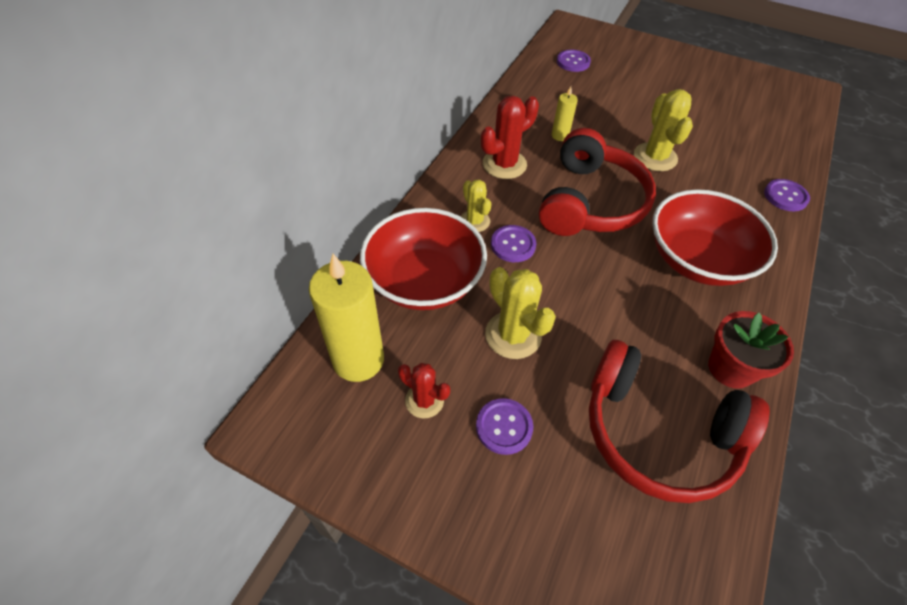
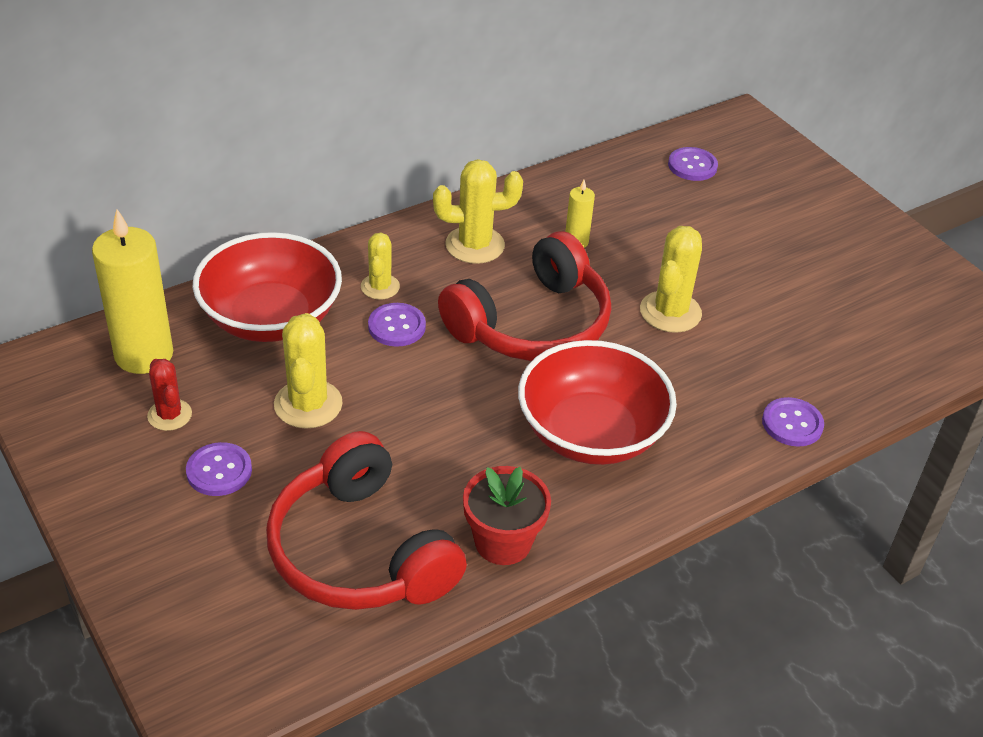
camera: 30 degrees right, 10 degrees down
(504, 164) = (475, 245): red cactus -> yellow cactus

